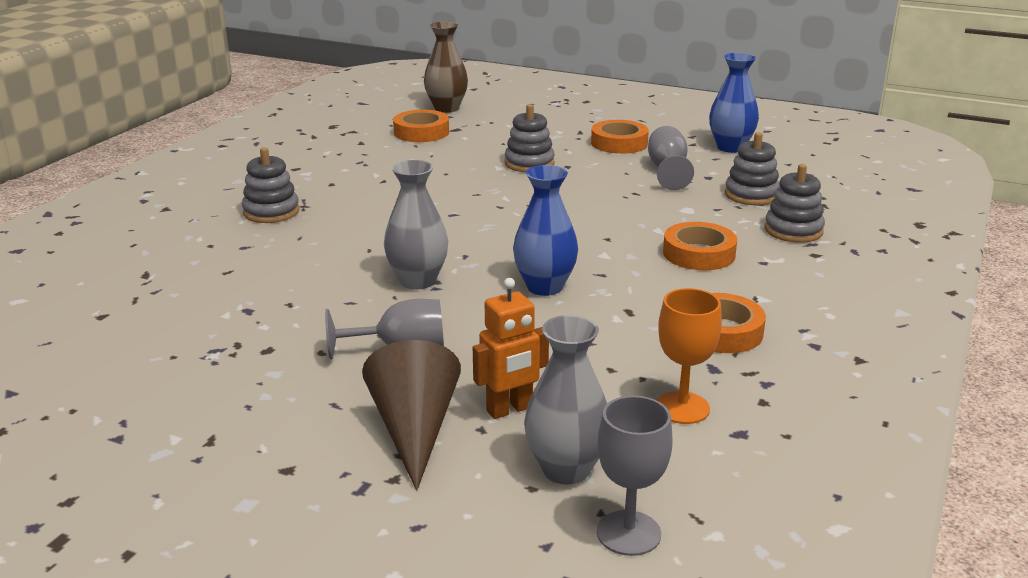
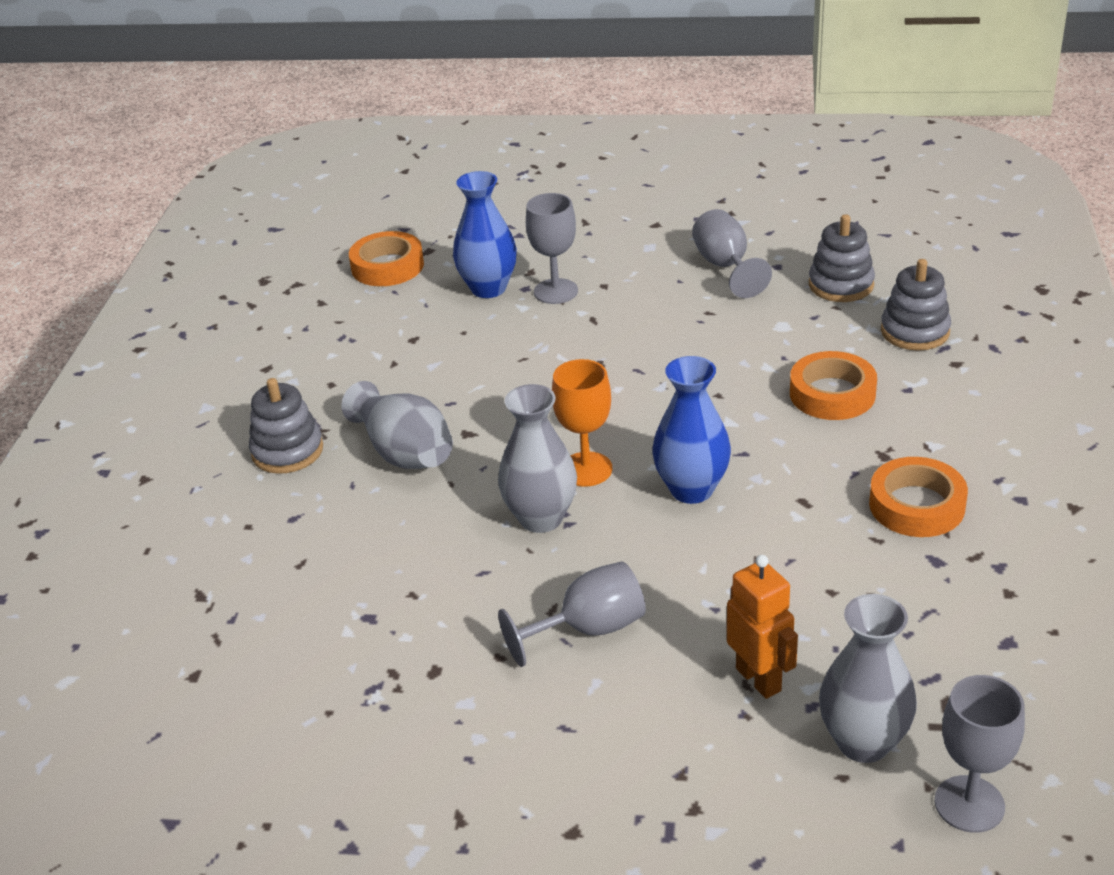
camera: 15 degrees left, 10 degrees up
(350, 227) = (404, 452): none -> grey vase
(414, 430) = (675, 737): brown cone -> none
(446, 108) = (392, 215): brown vase -> none
(510, 409) = (759, 679): orange robot -> orange robot turned 75 degrees counterclockwise
(529, 163) = (555, 291): grey stacking toy -> grey goblet
(619, 143) = (643, 231): orange tape -> none
(682, 408) = (933, 625): orange goblet -> orange goblet (586, 469)
(730, 147) = (777, 210): blue vase -> blue vase (488, 288)

